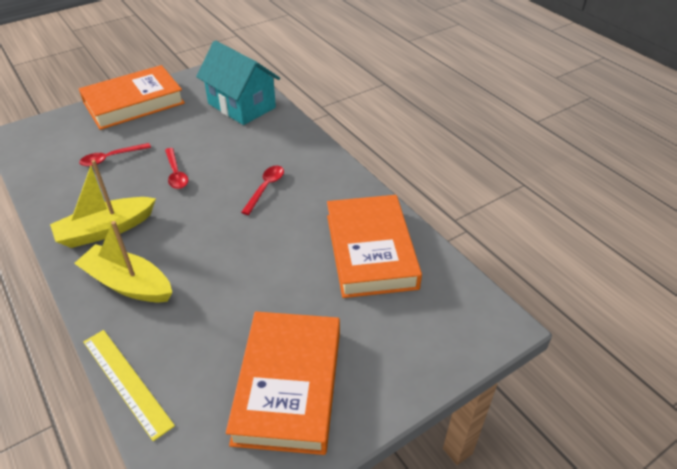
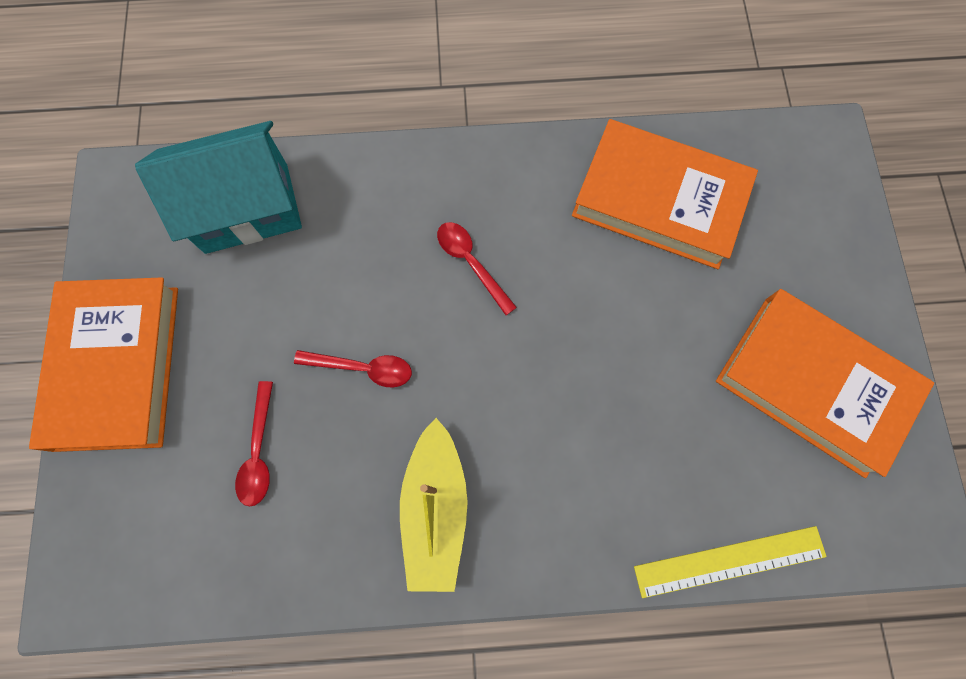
camera: 60 degrees left, 30 degrees up
(128, 284) = (564, 510): yellow boat -> none

